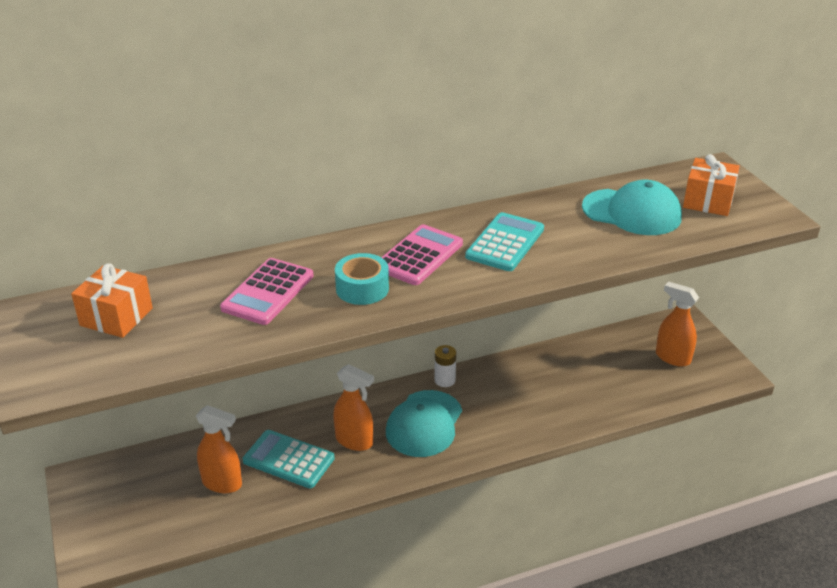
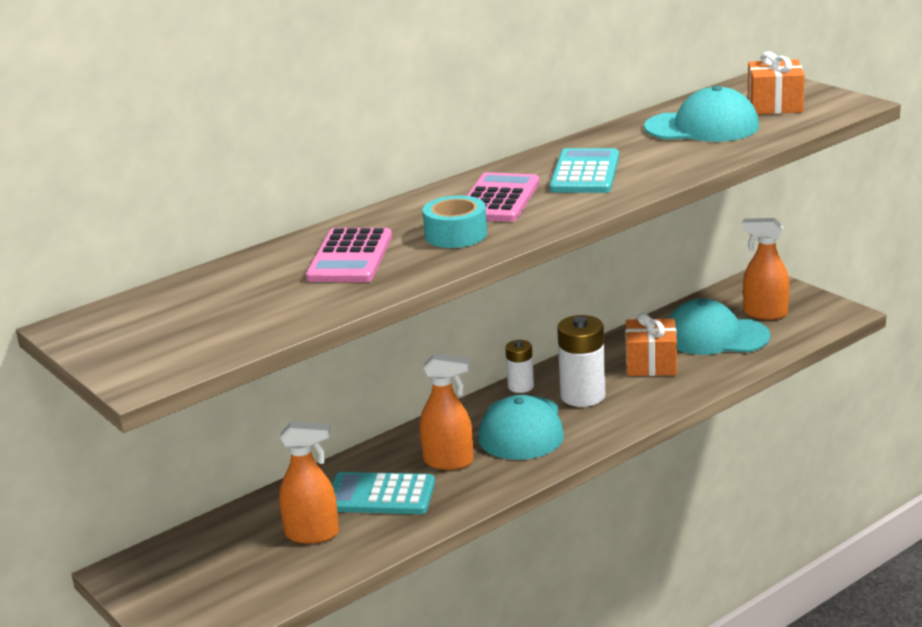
camera: 15 degrees left, 10 degrees down
(116, 317) = (187, 309): orange gift -> orange gift (651, 364)
(487, 403) = (582, 396): none -> white battery
(620, 371) = (715, 336): none -> turquoise cap

